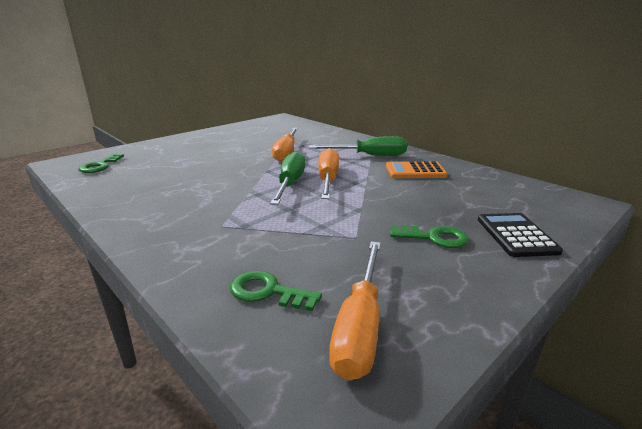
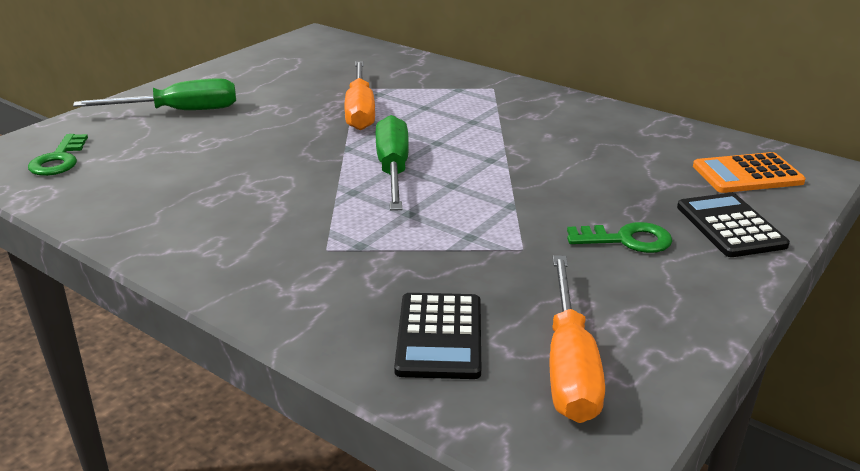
camera: 10 degrees left, 5 degrees up
(267, 292) = (439, 336): green key -> black calculator
(328, 179) = (447, 157): orange screwdriver -> none
(370, 156) = (495, 107): green screwdriver -> green screwdriver (179, 111)
(415, 171) = (572, 131): orange calculator -> orange calculator (747, 174)

